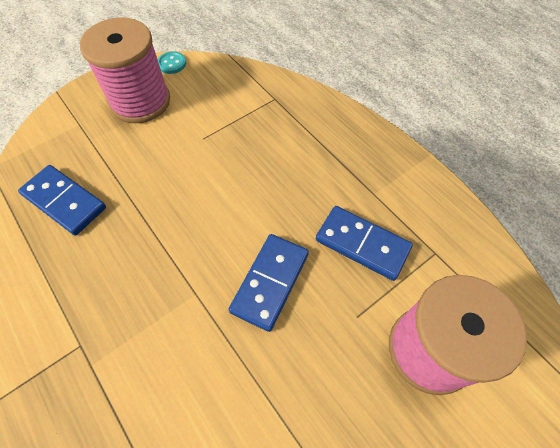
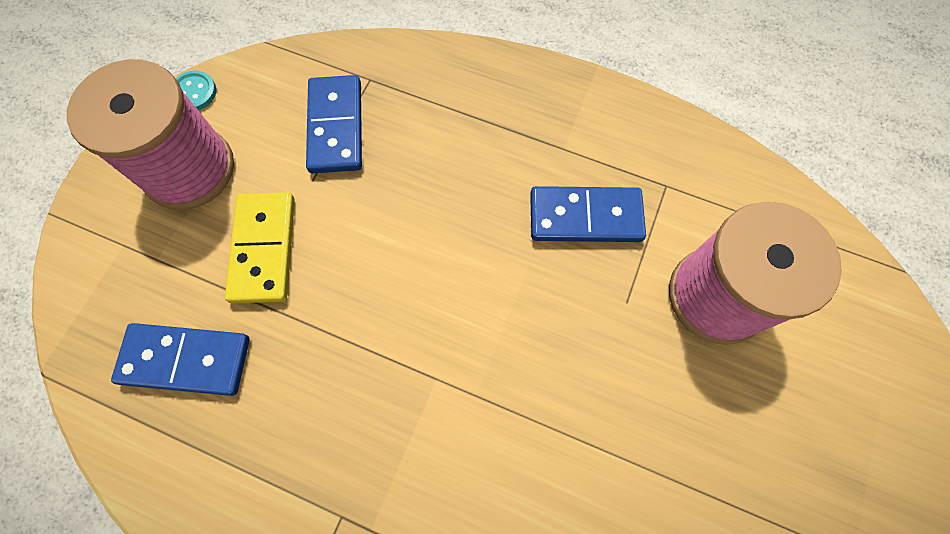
camera: 30 degrees left, 10 degrees up
(149, 162) = (263, 249): none -> yellow domino
(270, 282) = (512, 317): blue domino -> blue domino (335, 127)

